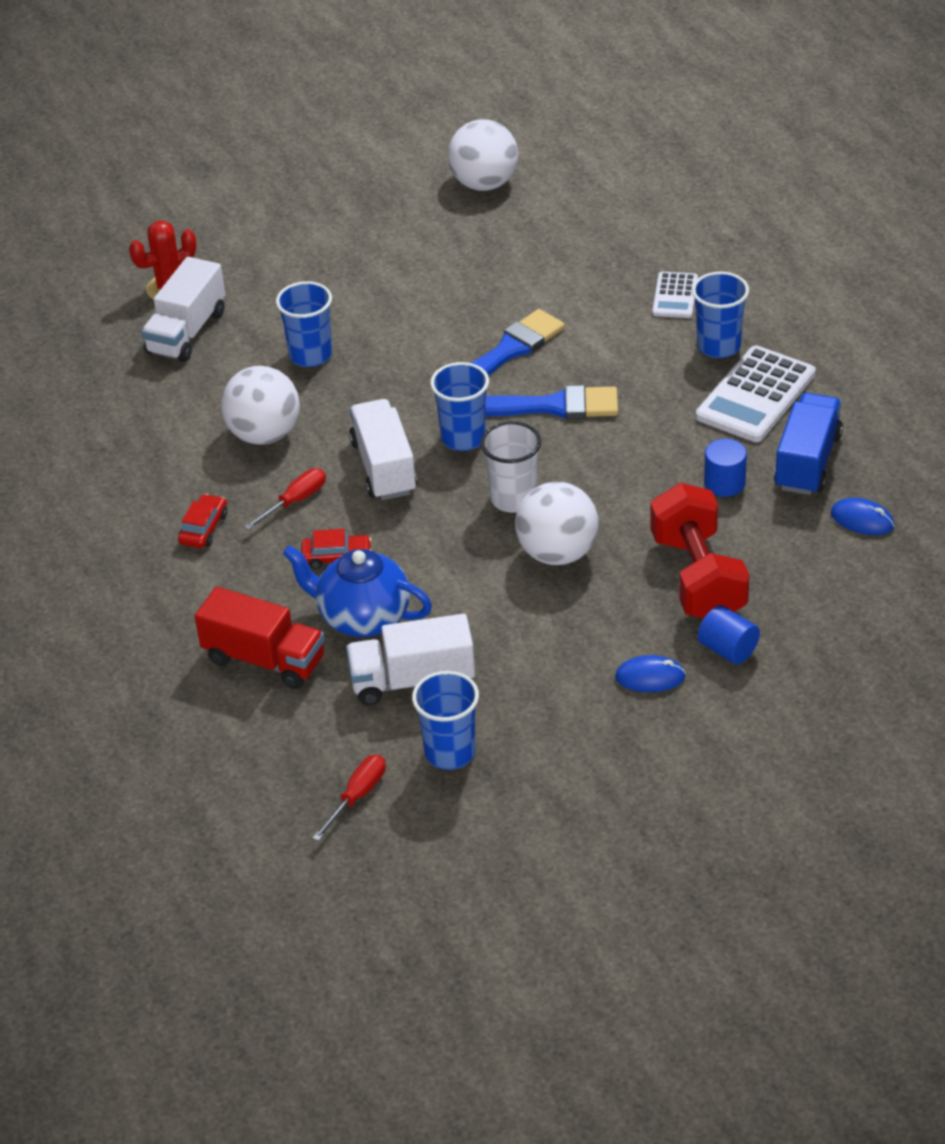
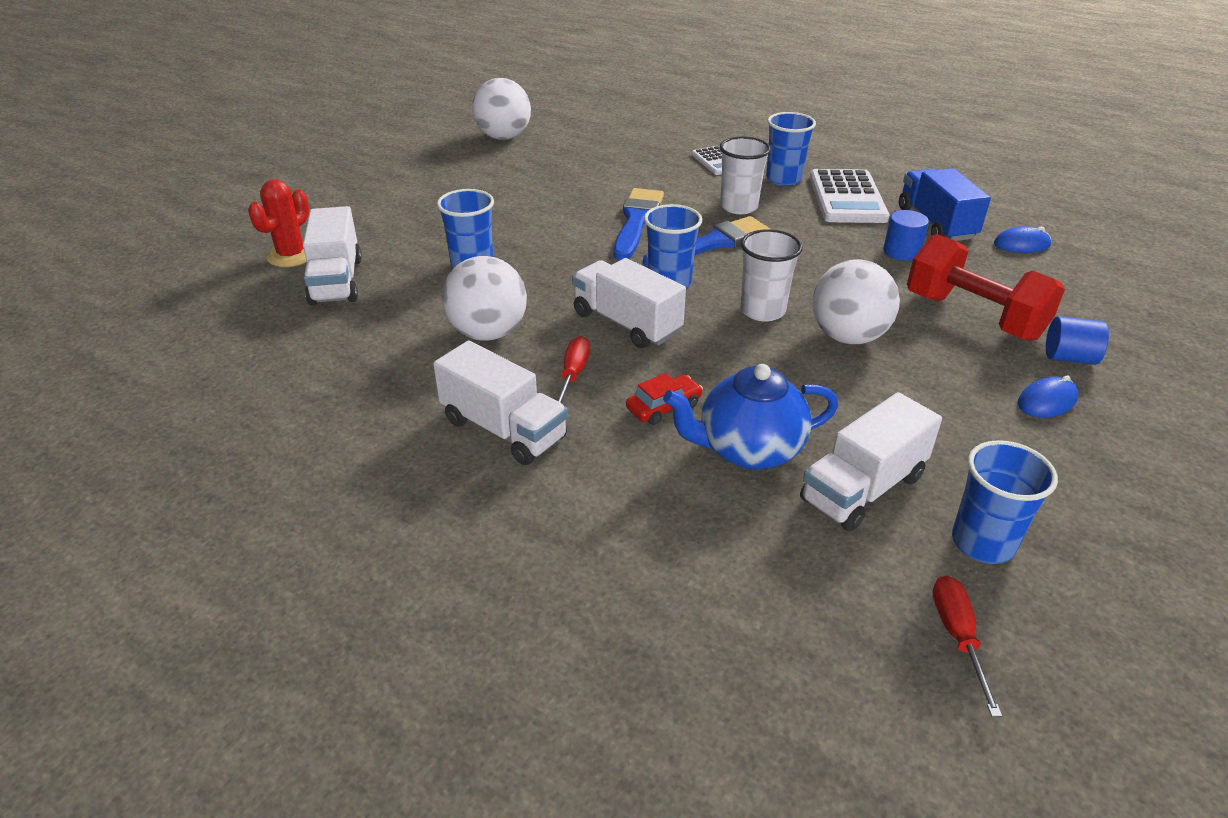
camera: 35 degrees left, 5 degrees down
(204, 528) = (503, 429): red car -> white truck
(264, 659) = (696, 530): red truck -> none
(627, 368) = (739, 207): none -> white cup

